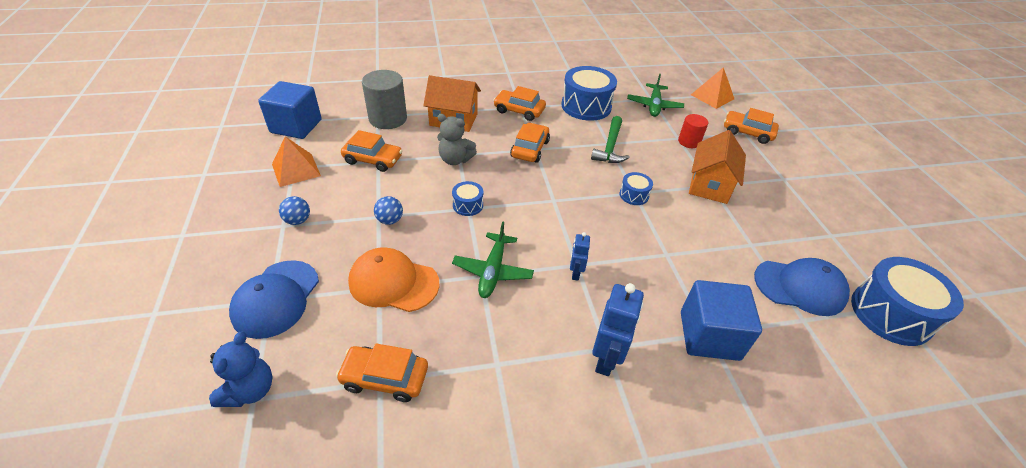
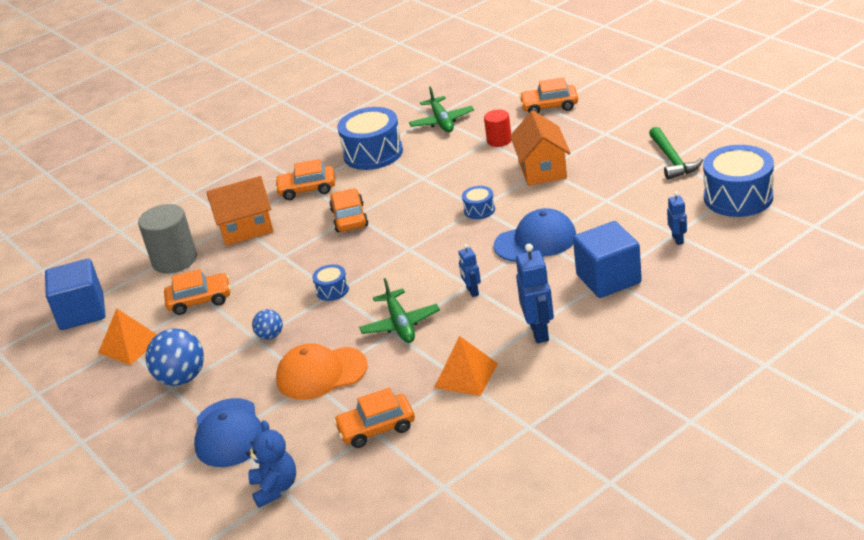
camera: 20 degrees left, 10 degrees down
(298, 220) = (182, 378): blue ball -> blue ball, size x1.83
(455, 160) = (283, 261): grey teddy bear -> none
(610, 147) = (427, 180): green hammer -> green hammer (672, 160)
(712, 97) = (495, 86): orange pyramid -> orange pyramid (466, 375)
(800, 287) = (661, 212): blue cap -> blue cap (535, 241)
(804, 329) = (678, 239): none -> blue robot

